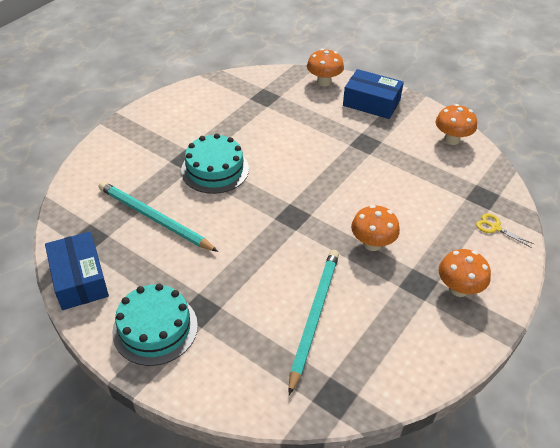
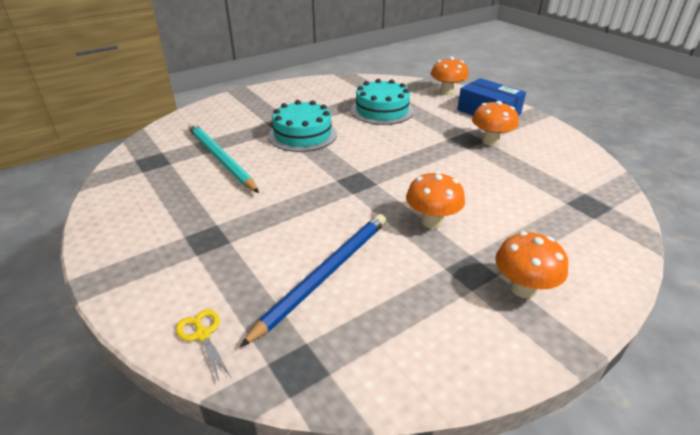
camera: 20 degrees right, 10 degrees down
(79, 279) = (117, 189): blue box -> none
(155, 328) = (150, 244): turquoise cake -> turquoise cake (382, 110)
(314, 317) = (325, 274): turquoise pencil -> blue pencil
(451, 139) = (568, 151): orange mushroom -> orange mushroom (491, 141)
(495, 227) = (596, 237): yellow scissors -> yellow scissors (202, 334)

